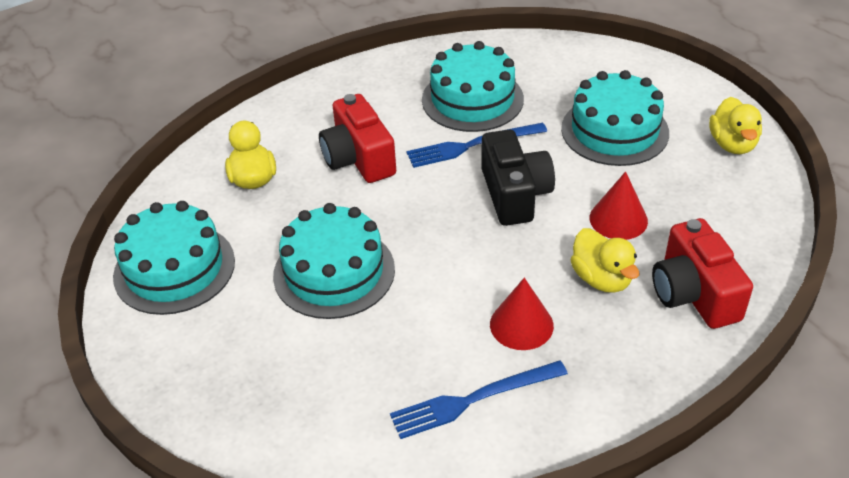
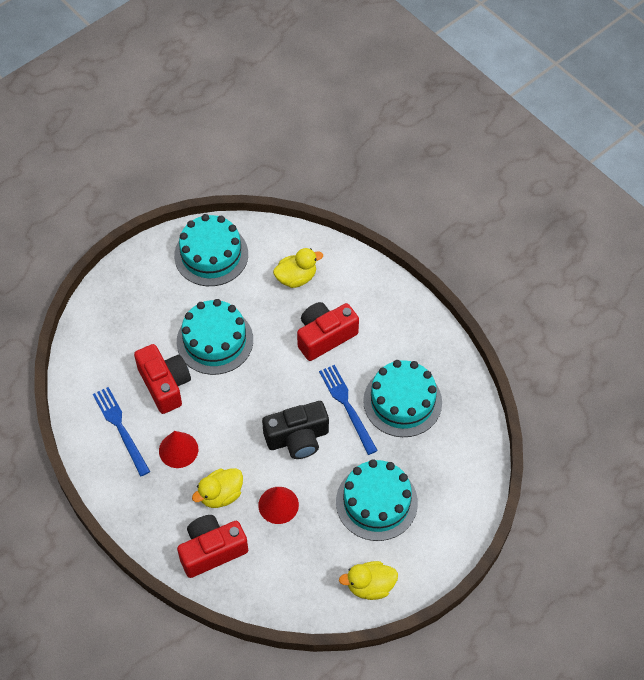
camera: 80 degrees right, 15 degrees up
(400, 337) = (165, 384): none -> red camera

